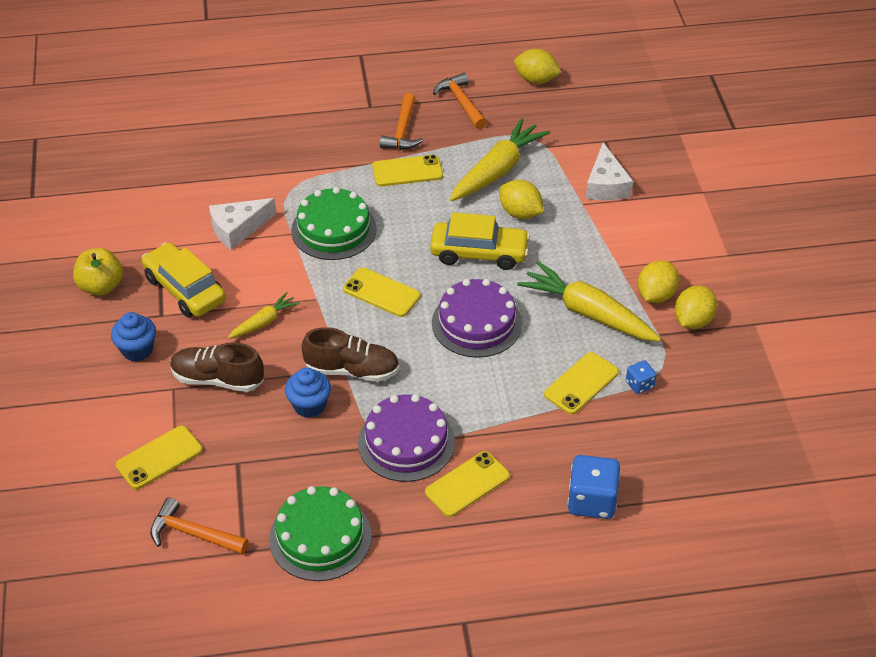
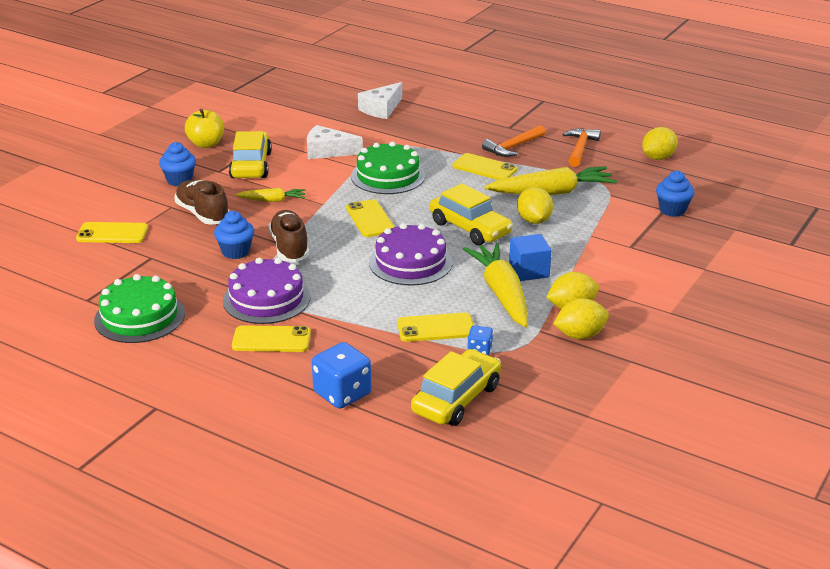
camera: 40 degrees right, 15 degrees down
(193, 533) = (74, 277): orange hammer -> none
(352, 370) = (289, 247): brown shoe -> brown shoe turned 150 degrees counterclockwise
(536, 80) = (658, 158): yellow lemon -> yellow lemon turned 75 degrees clockwise
(580, 274) = (529, 271): none -> blue cube
(606, 185) = (626, 233): white cheese -> white cheese (381, 109)
(612, 138) = (672, 210): none -> blue cupcake
(680, 446) = (456, 399): none -> yellow car

